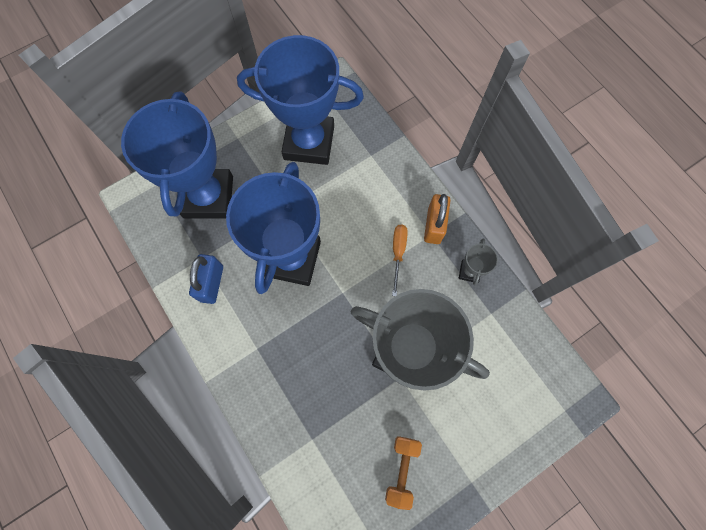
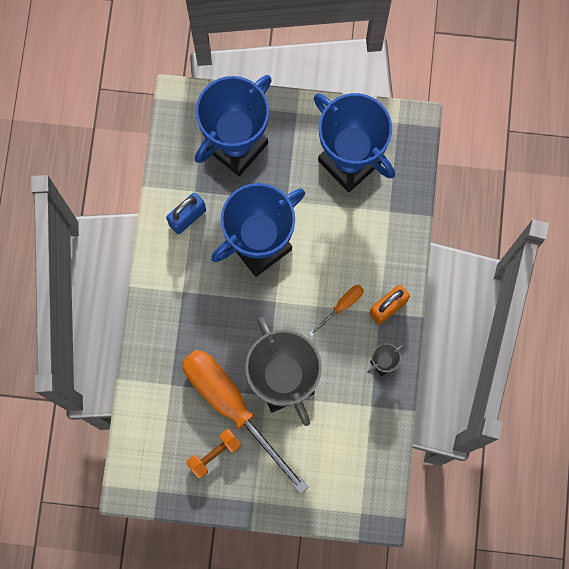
camera: 40 degrees right, 5 degrees up
(381, 412) = (232, 406): none -> orange screwdriver

